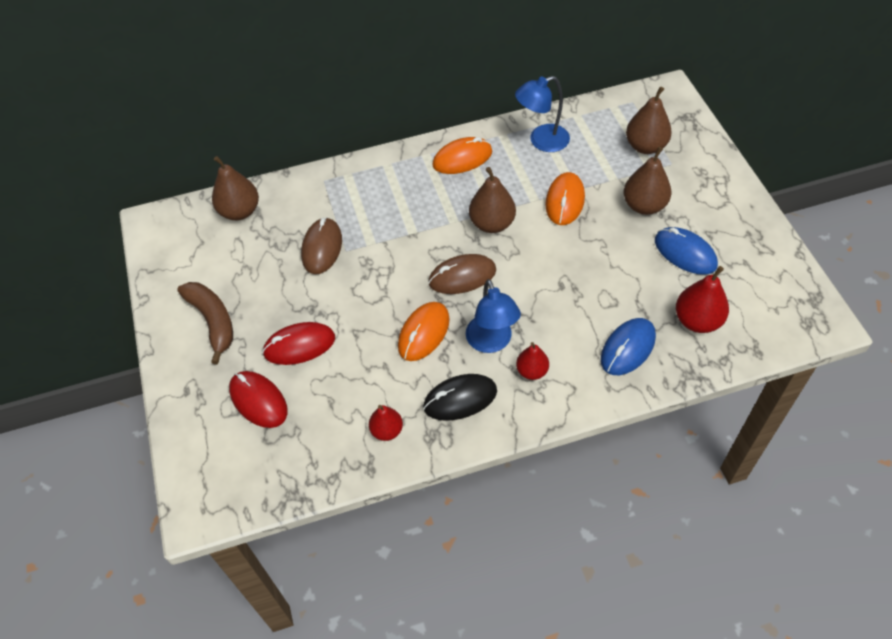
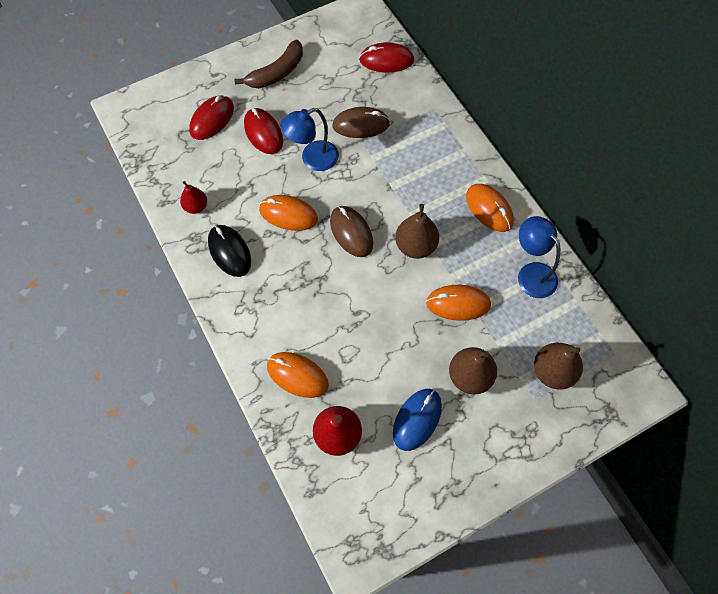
camera: 75 degrees right, 10 degrees up
(240, 211) = (386, 60): brown pear -> red mouse
(491, 342) = (287, 266): blue lamp -> blue lamp (312, 159)
(532, 371) = (263, 300): red pear -> none
(627, 348) = (297, 375): blue mouse -> orange mouse

